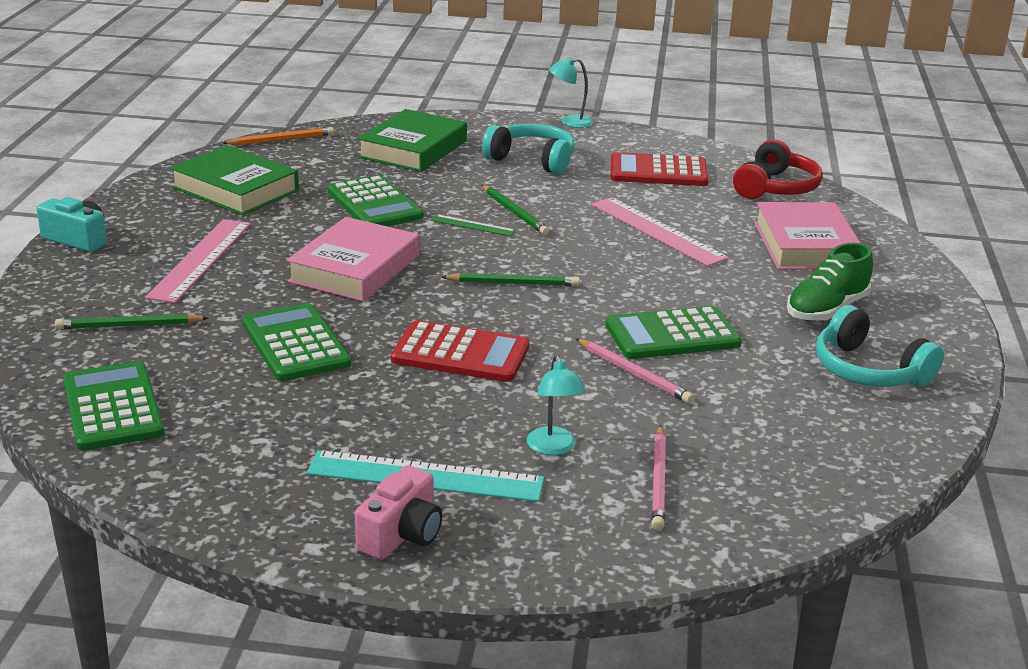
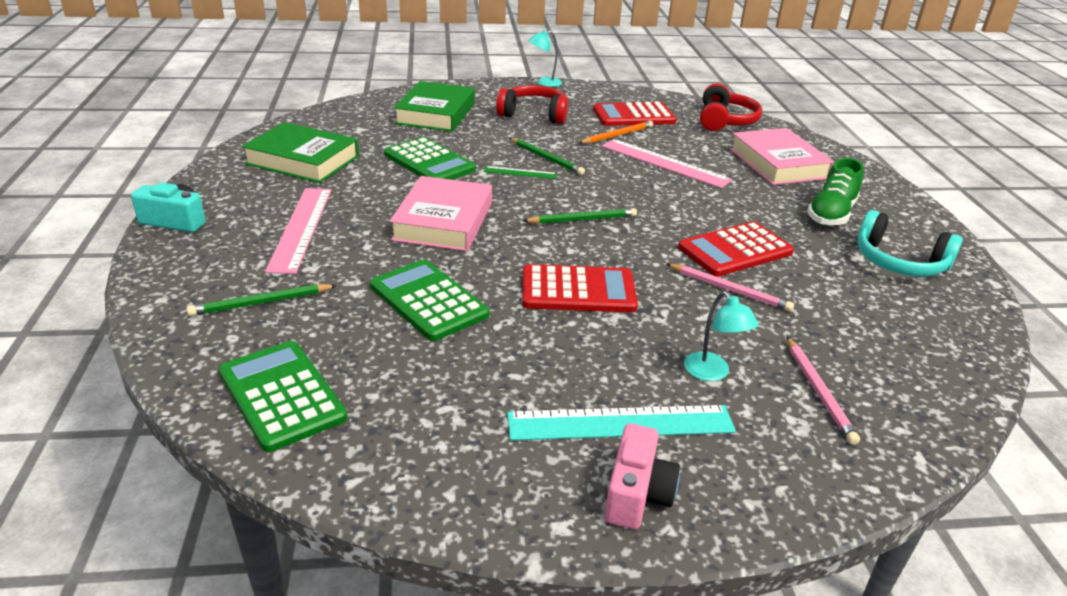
camera: 15 degrees left, 5 degrees up
(281, 140) = (322, 114): orange pencil -> orange pencil (617, 135)
(532, 160) = (534, 114): turquoise headphones -> red headphones
(672, 335) = (735, 250): green calculator -> red calculator

